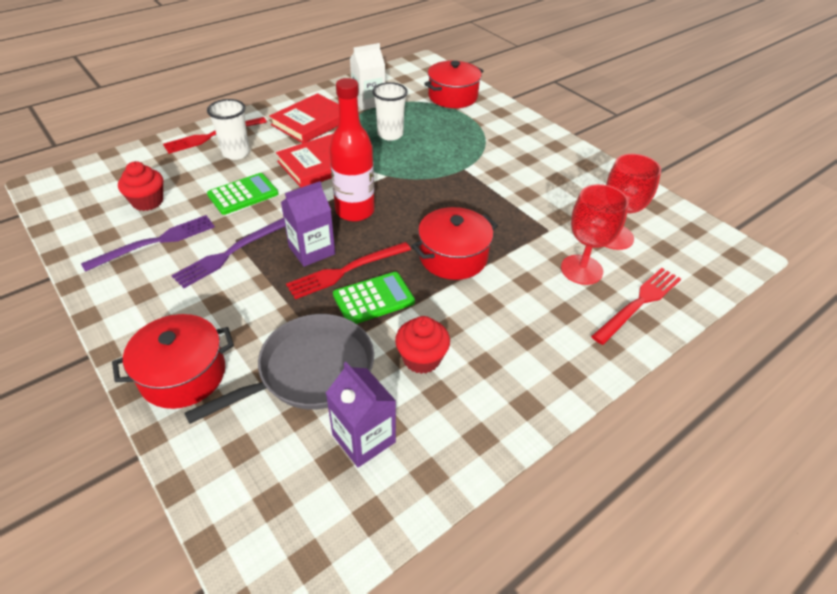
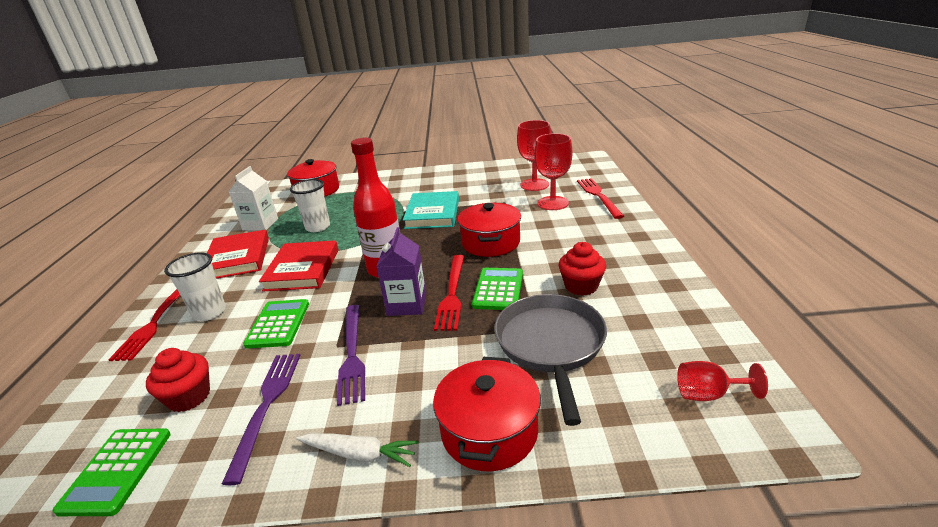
camera: 50 degrees left, 15 degrees down
(77, 214) = (117, 471): none -> green calculator
(132, 314) = (360, 454): none -> white carrot
(301, 518) = (708, 394): none -> red goblet
(363, 438) = (643, 337): purple carton -> none
(475, 190) = (432, 213): none -> turquoise book

